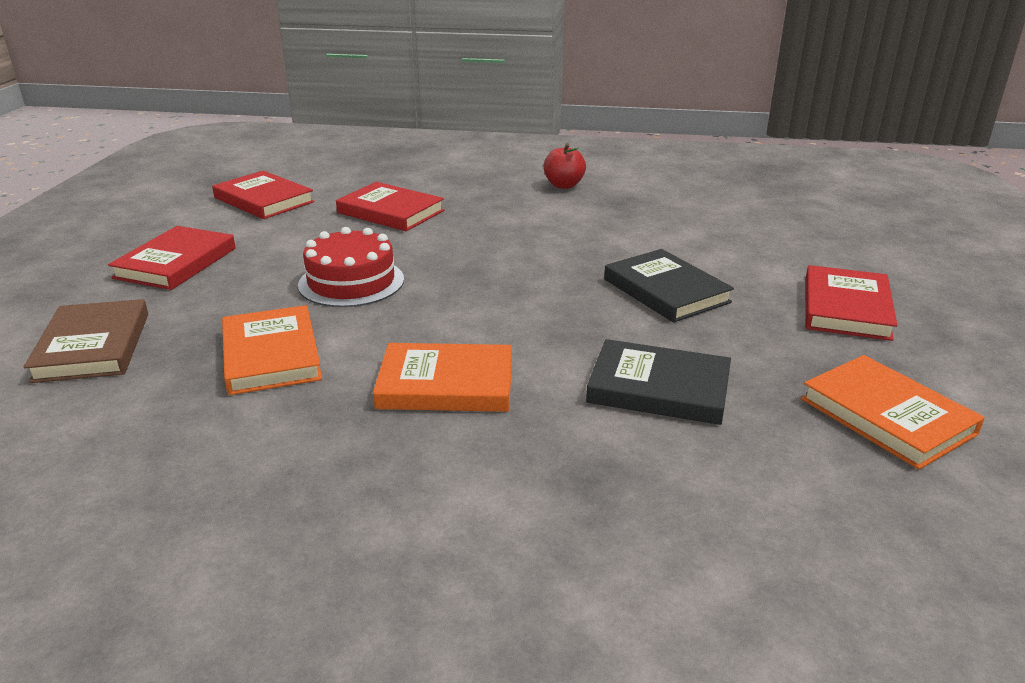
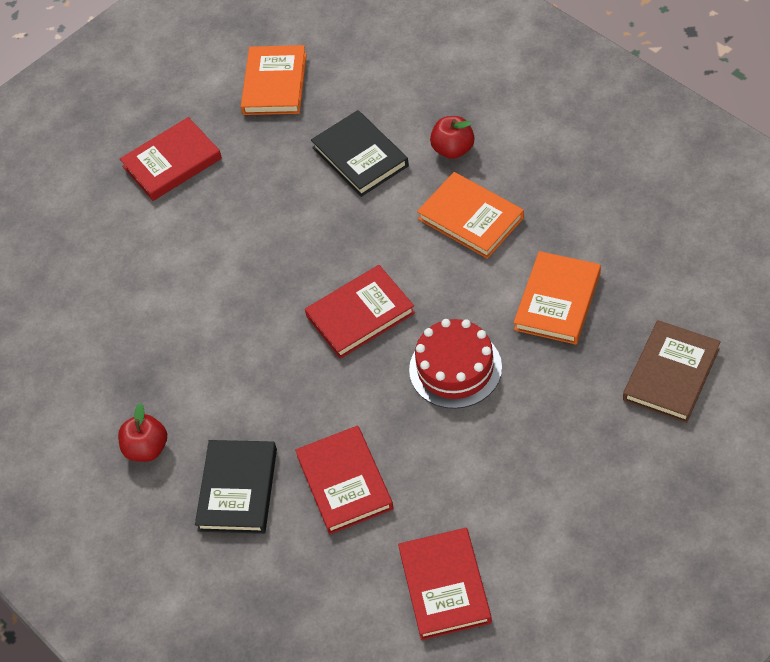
camera: 135 degrees left, 25 degrees up
(176, 263) = (577, 480): red book -> red book (360, 315)
(548, 443) = (453, 149): none -> red apple
(666, 291) = (254, 238): black book -> black book (237, 489)

